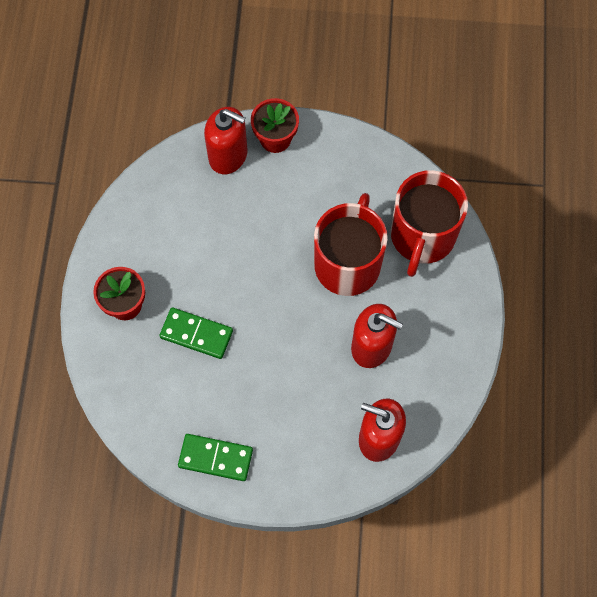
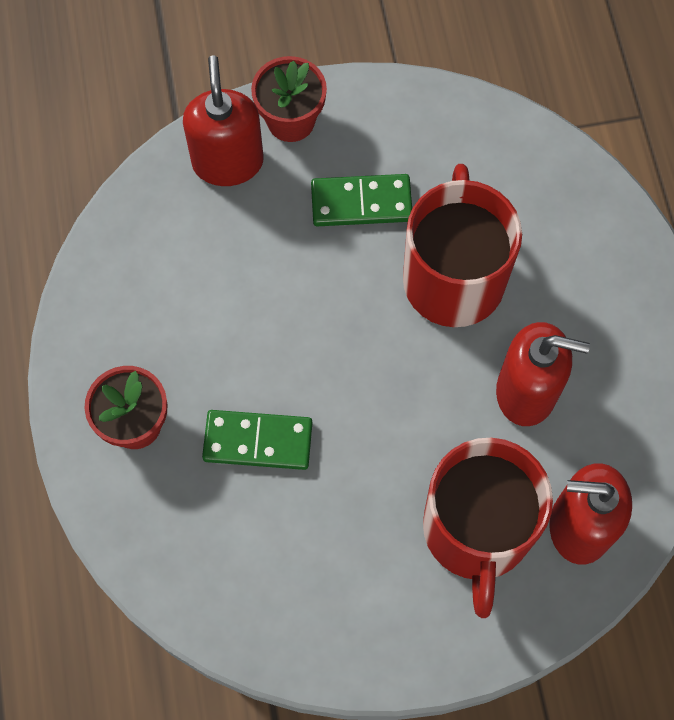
camera: 15 degrees left, 0 degrees up
(215, 458) = (343, 624): green domino -> green domino (361, 203)
(228, 155) = (228, 162): red soap dispenser -> red soap dispenser turned 105 degrees counterclockwise
(422, 236) = (550, 211): red mug -> red mug (477, 531)

